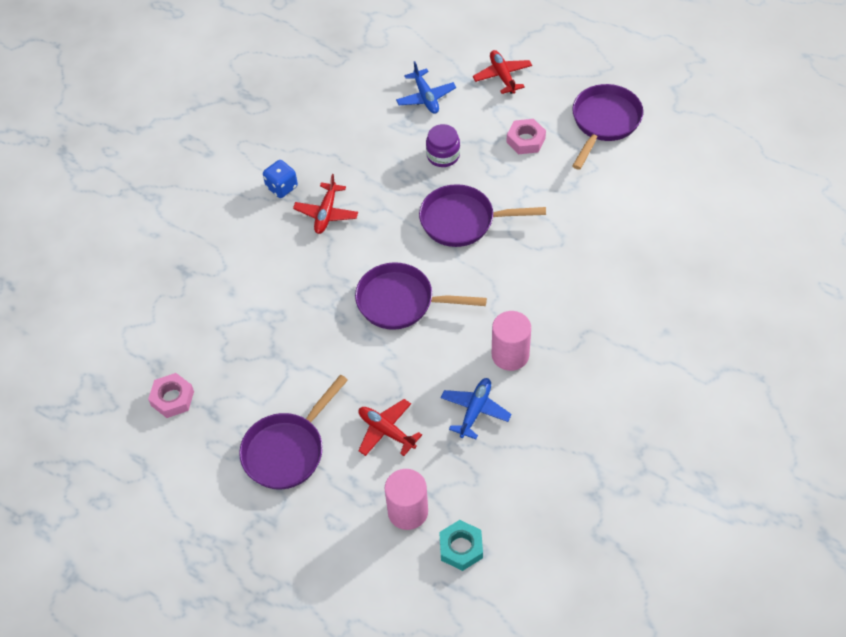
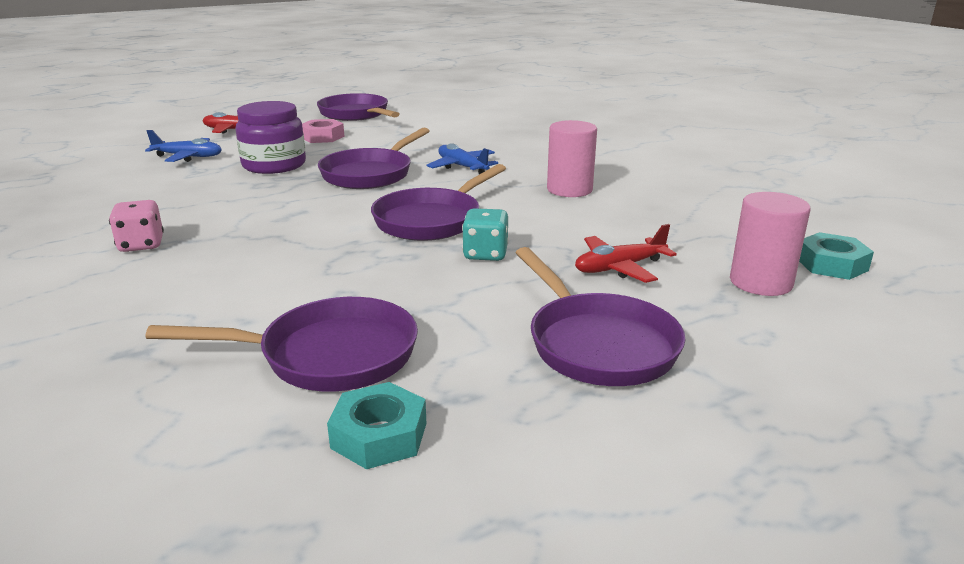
camera: 65 degrees left, 30 degrees down
(172, 398) = (379, 435): pink nut -> turquoise nut
(219, 345) = (329, 355): none -> purple pan
(282, 187) = (141, 245): blue dice -> pink dice
(326, 213) = (235, 229): red plane -> none
(366, 355) = (485, 254): none -> turquoise dice
(443, 155) = (274, 165): purple jar -> purple jar, size x1.53
(475, 411) = (629, 218): blue plane -> blue plane (462, 167)

